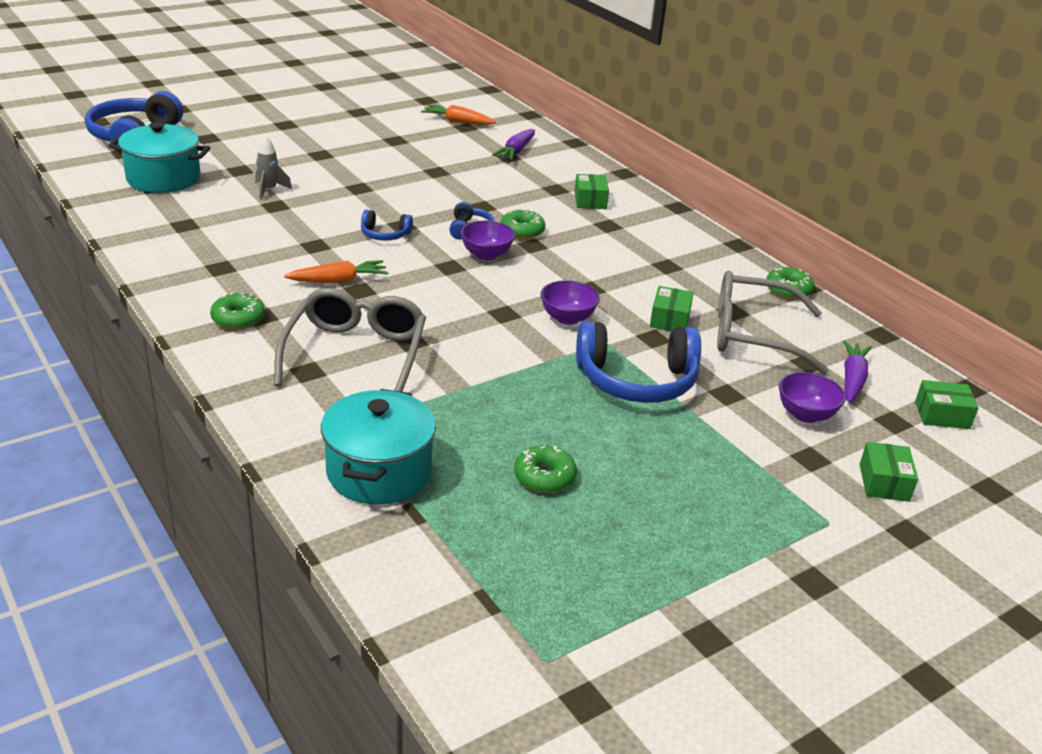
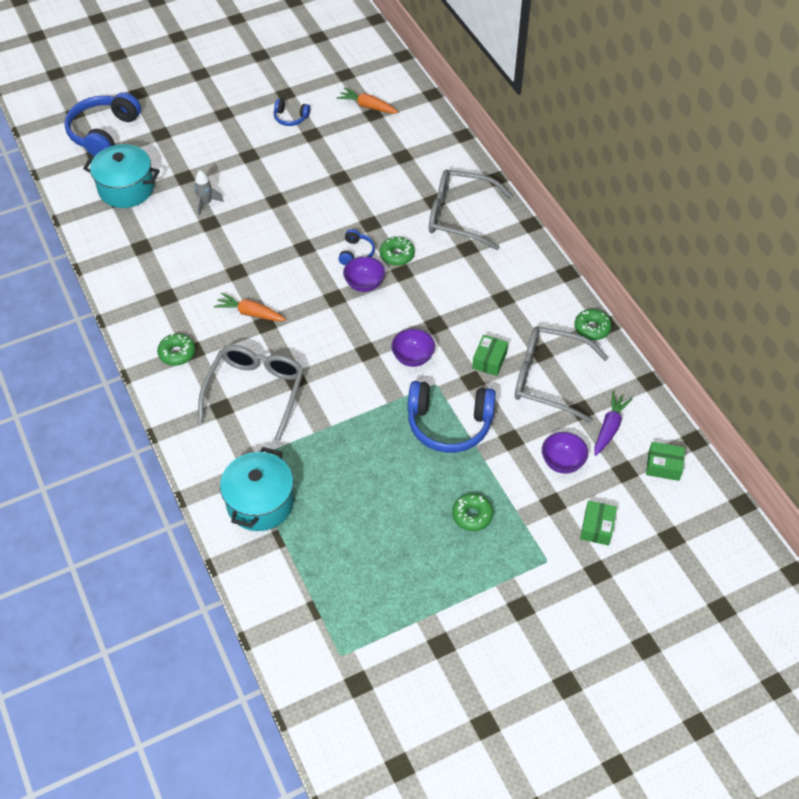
camera: 10 degrees right, 20 degrees up
(339, 281) = (250, 313): orange carrot -> orange carrot turned 150 degrees counterclockwise
(385, 234) = (290, 259): blue headphones -> blue headphones (290, 118)
(516, 151) = (410, 149): purple carrot -> none
(544, 477) = (366, 512): green donut -> green donut (472, 515)
(590, 200) = (459, 216): green box -> grey glasses

